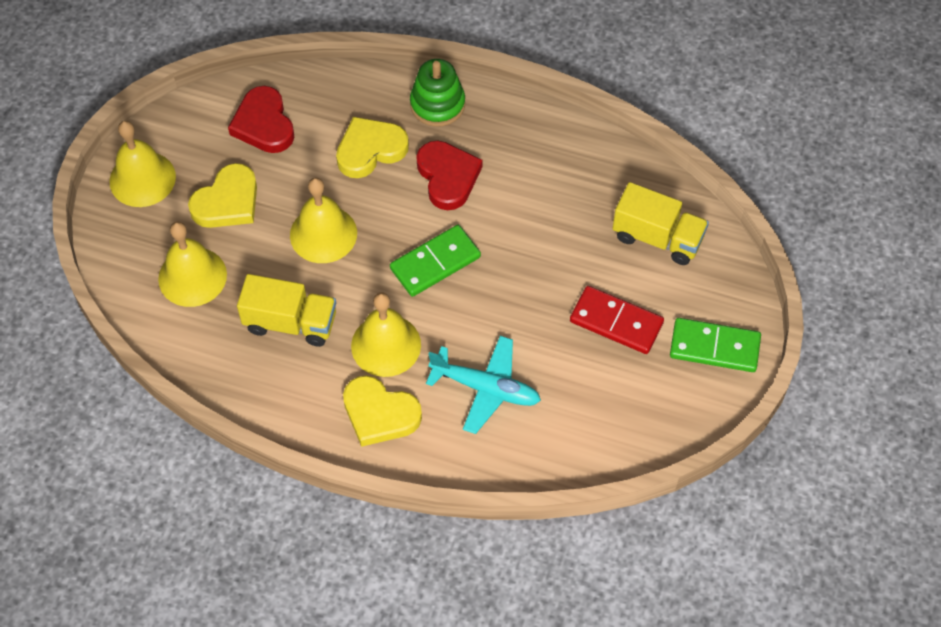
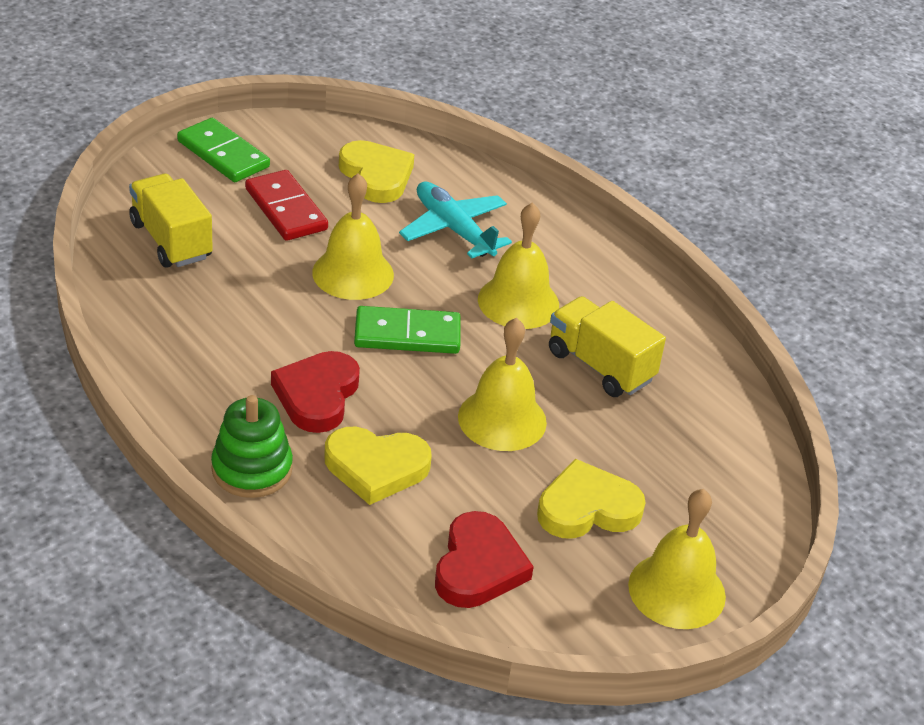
camera: 150 degrees left, 20 degrees down
(192, 276) = (679, 458): yellow bell -> yellow bell (353, 273)
(380, 414) = (568, 261): yellow heart -> yellow heart (376, 176)

